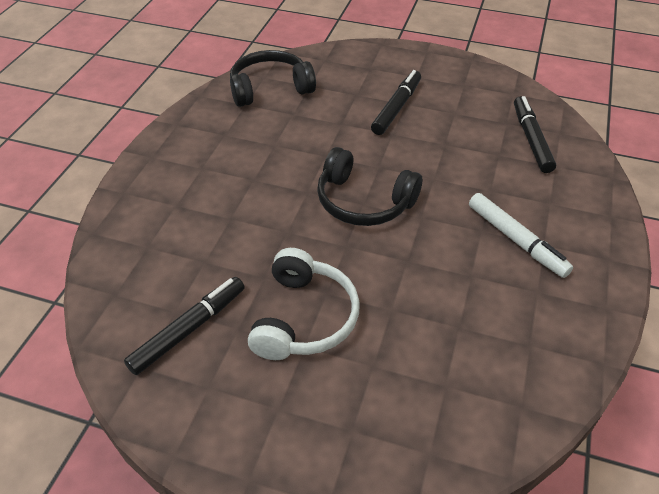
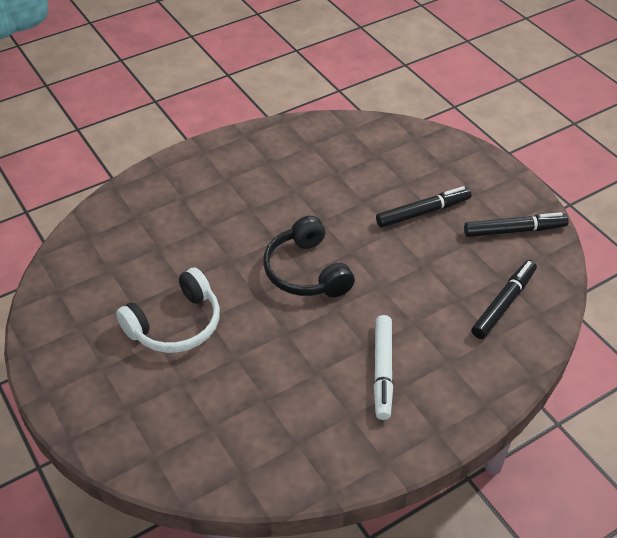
camera: 40 degrees right, 0 degrees up
(188, 330) = (103, 286): black marker -> black marker (513, 230)
(270, 88) = (342, 142): black headphones -> none

